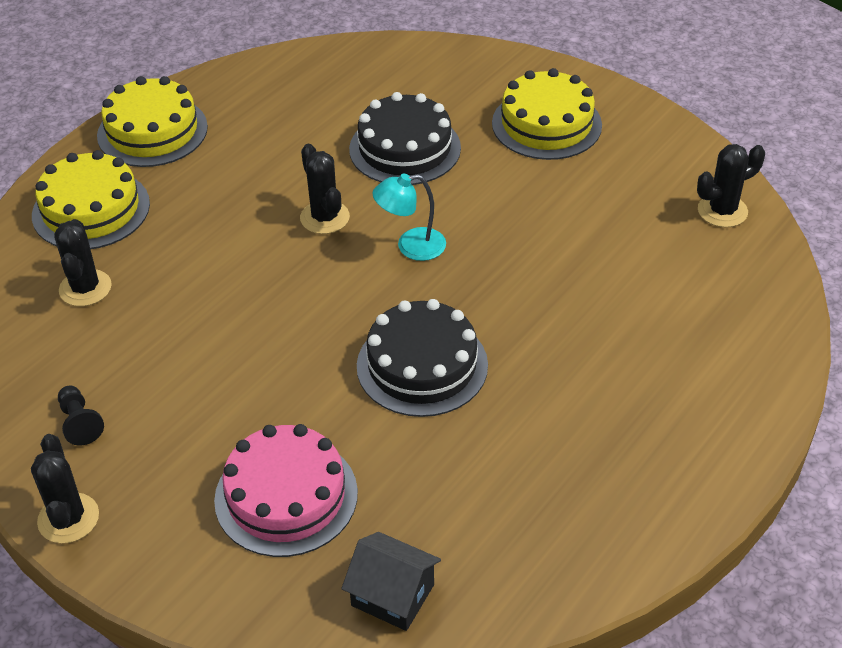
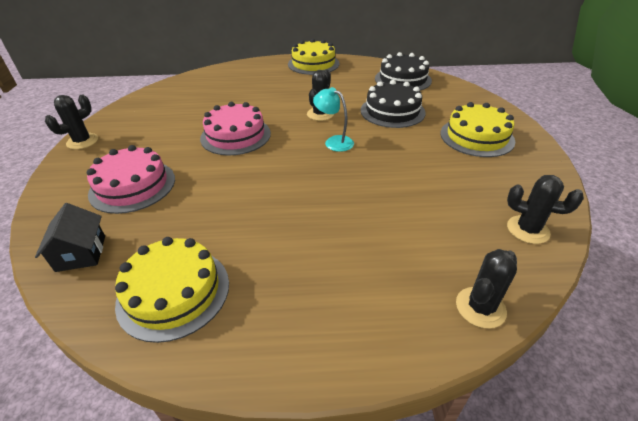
camera: 50 degrees right, 5 degrees down
(80, 423) = (139, 120): black pawn -> none
(85, 288) = (214, 89): black cactus -> black cactus (480, 307)
(91, 209) = (256, 73): yellow cake -> yellow cake (174, 292)
(276, 332) = (235, 135): none -> pink cake
(422, 365) = (258, 182): black cake -> black cake (402, 79)

